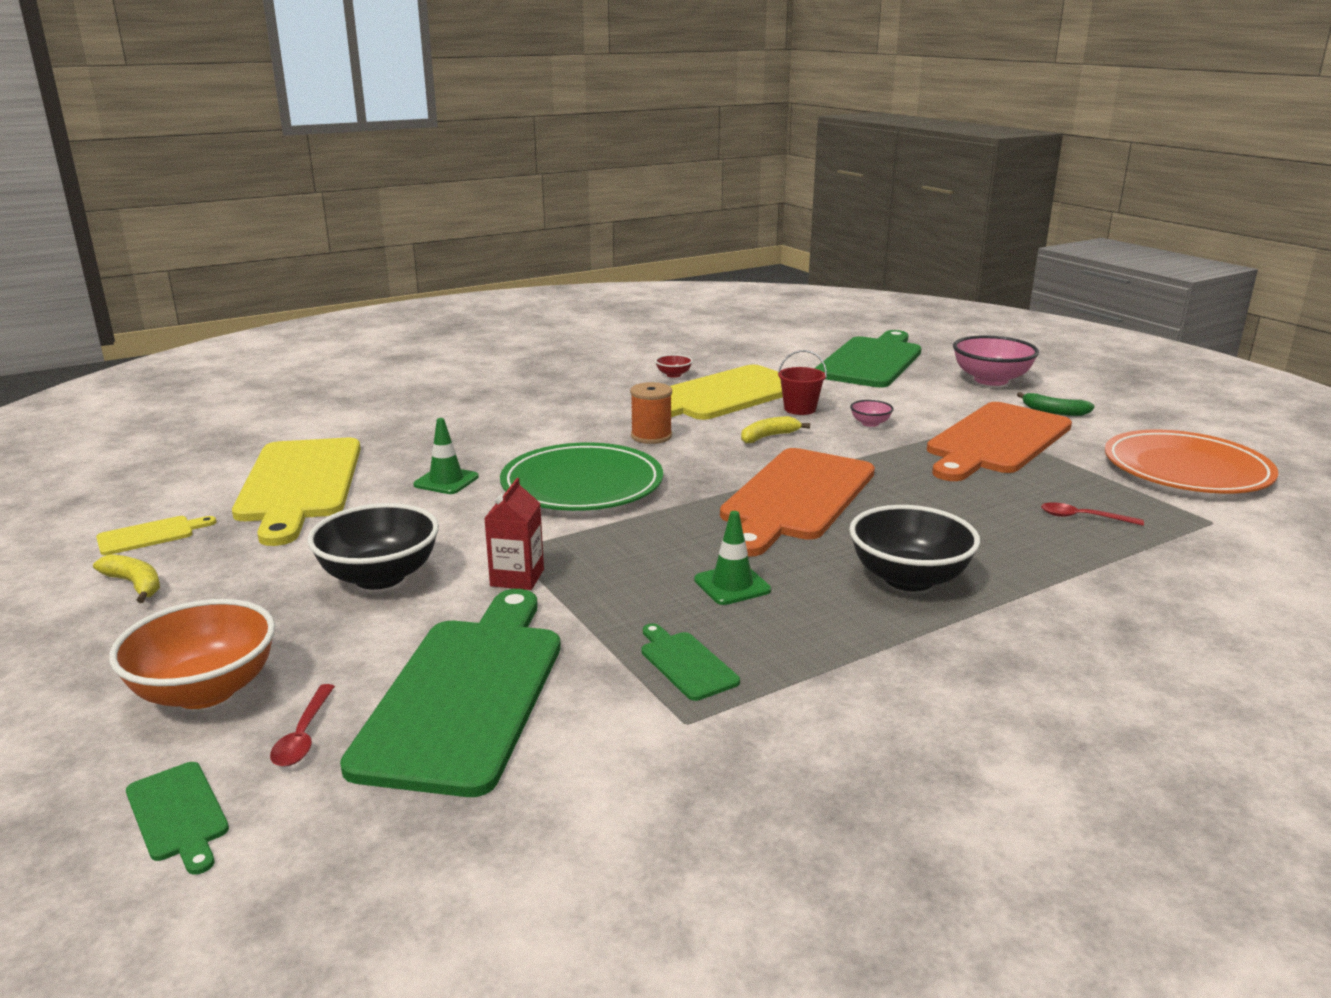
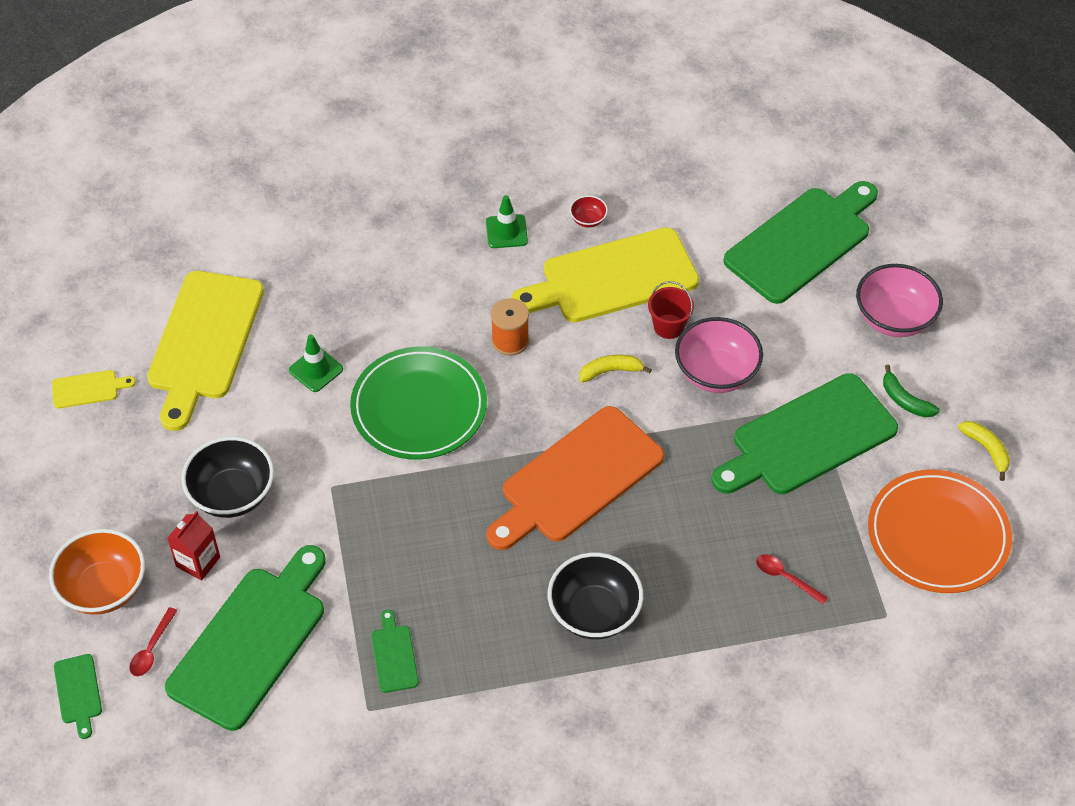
camera: 20 degrees right, 30 degrees up
(135, 585) = (73, 454): yellow banana -> yellow banana (986, 450)
(517, 578) = (323, 525): red carton -> red carton (198, 562)
(732, 585) = (466, 580): green traffic cone -> green traffic cone (506, 231)
(870, 423) = (716, 373): pink bowl -> pink bowl, size x2.15
(996, 441) = (807, 438): orange cutting board -> green cutting board

